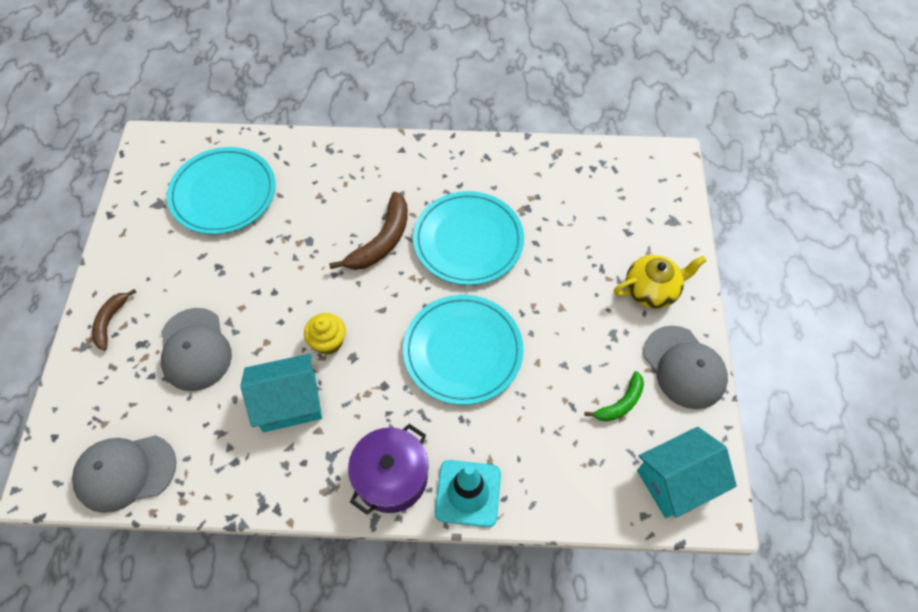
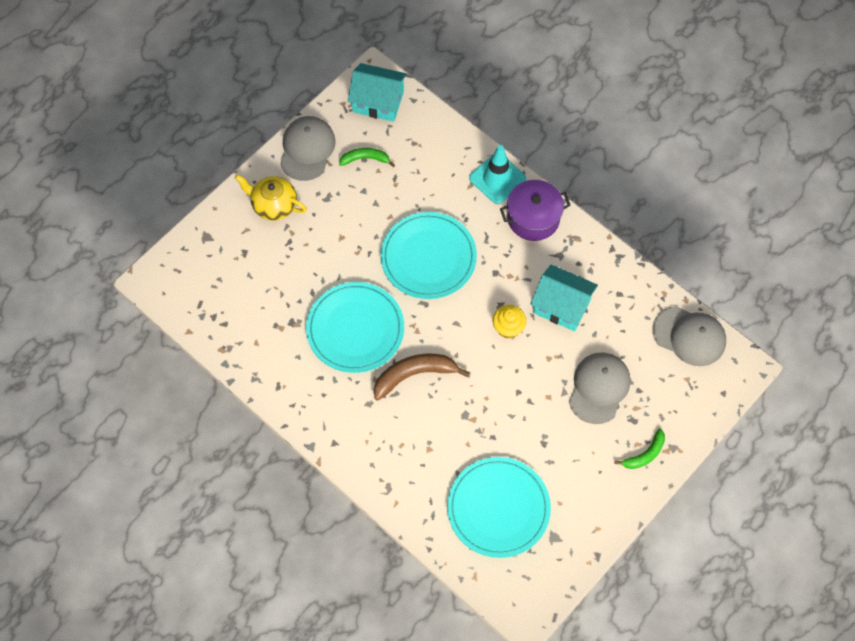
camera: 140 degrees left, 5 degrees up
(110, 321) = (645, 454): brown banana -> green banana

